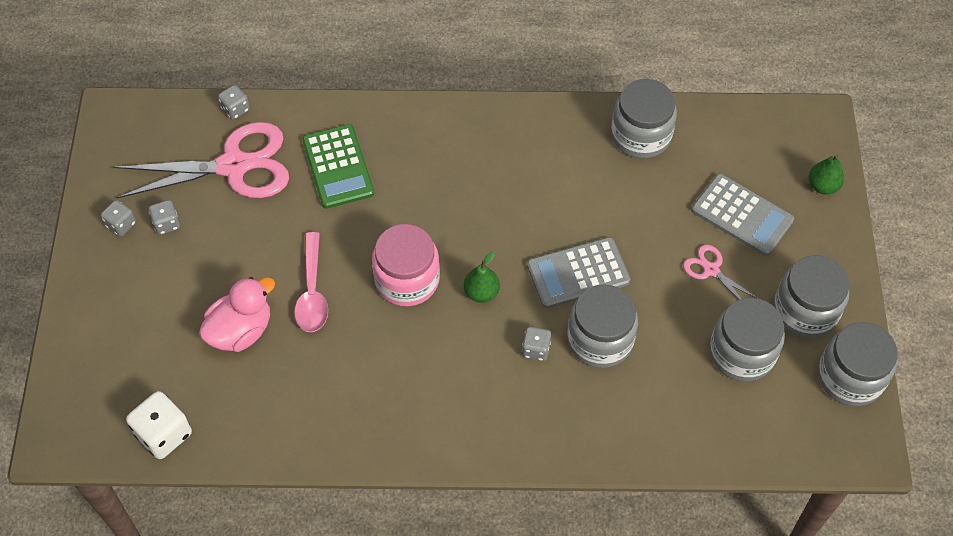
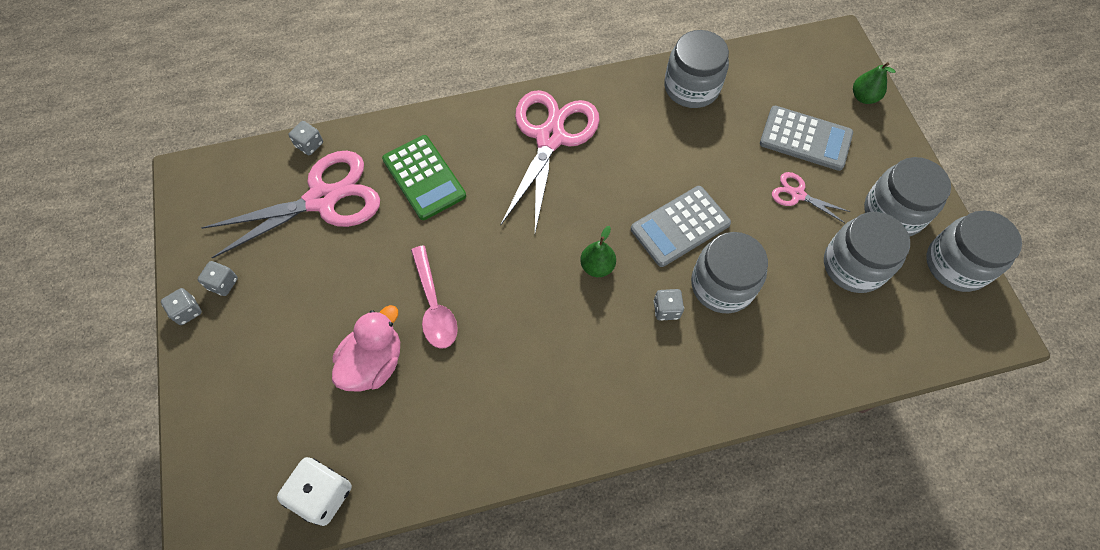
camera: 15 degrees left, 5 degrees up
(166, 224) = (270, 272): grey dice -> grey dice (187, 311)
(407, 280) = (523, 271): pink jar -> none
(476, 155) = (550, 138): none -> pink scissors

